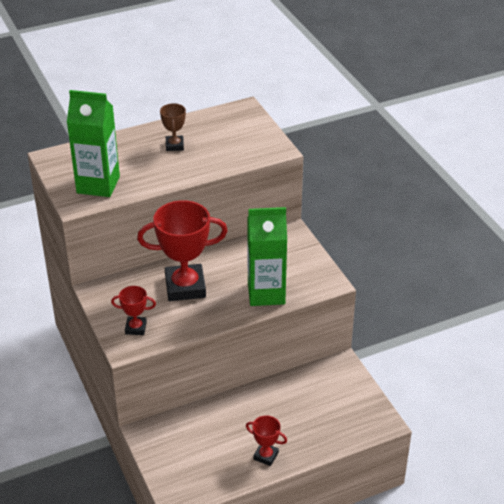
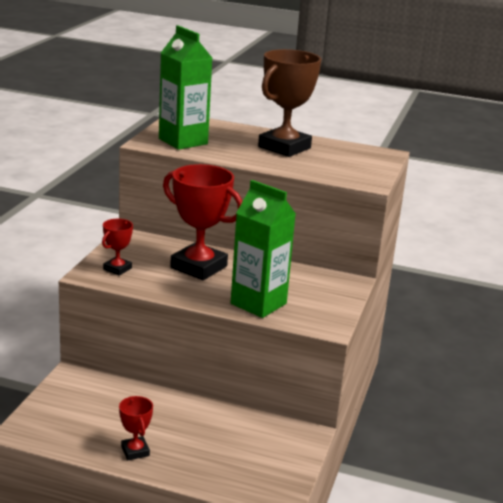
camera: 40 degrees right, 15 degrees down
(136, 328) = (117, 269): red trophy -> red trophy turned 75 degrees clockwise
(174, 145) = (284, 147): brown trophy -> brown trophy, size x2.05

